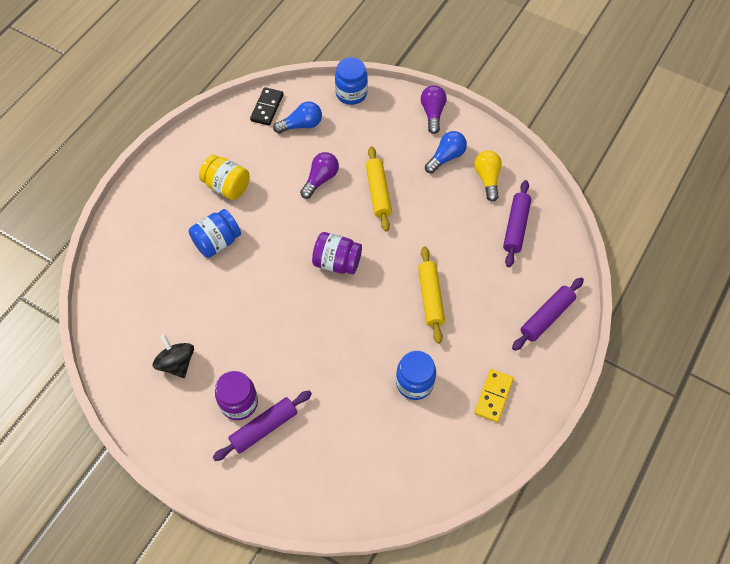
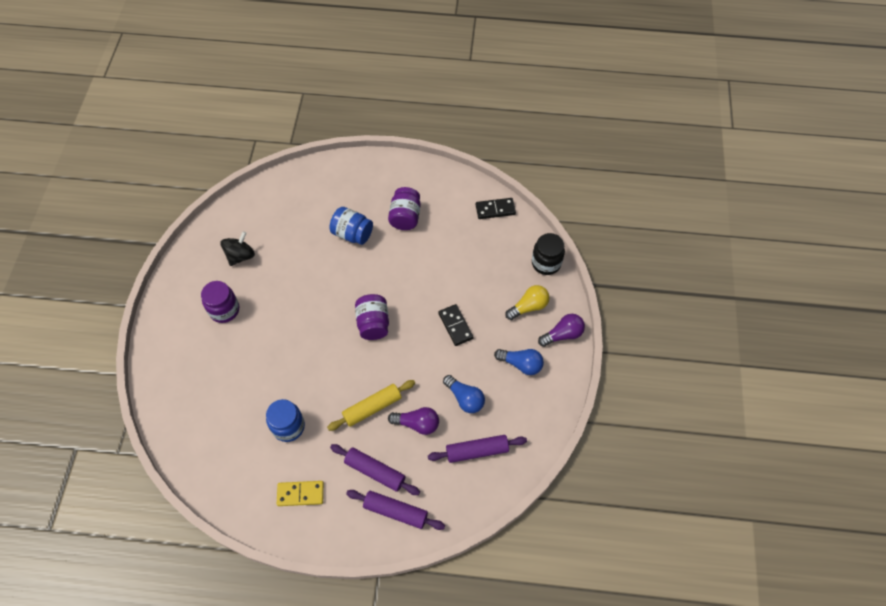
camera: 65 degrees right, 0 degrees up
(227, 186) = (405, 217): yellow jar -> purple jar
(264, 428) = (210, 335): purple rolling pin -> purple rolling pin (375, 471)
(301, 125) = (492, 241): blue light bulb -> blue light bulb (465, 398)
(320, 179) = (446, 278): purple light bulb -> purple light bulb (417, 424)
(351, 93) = (546, 263): blue jar -> black jar
(378, 192) = (455, 326): yellow rolling pin -> black domino
(487, 179) = (516, 407): yellow light bulb -> yellow light bulb (528, 307)

